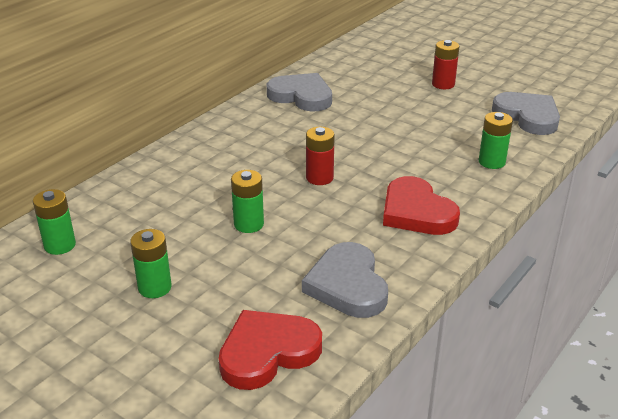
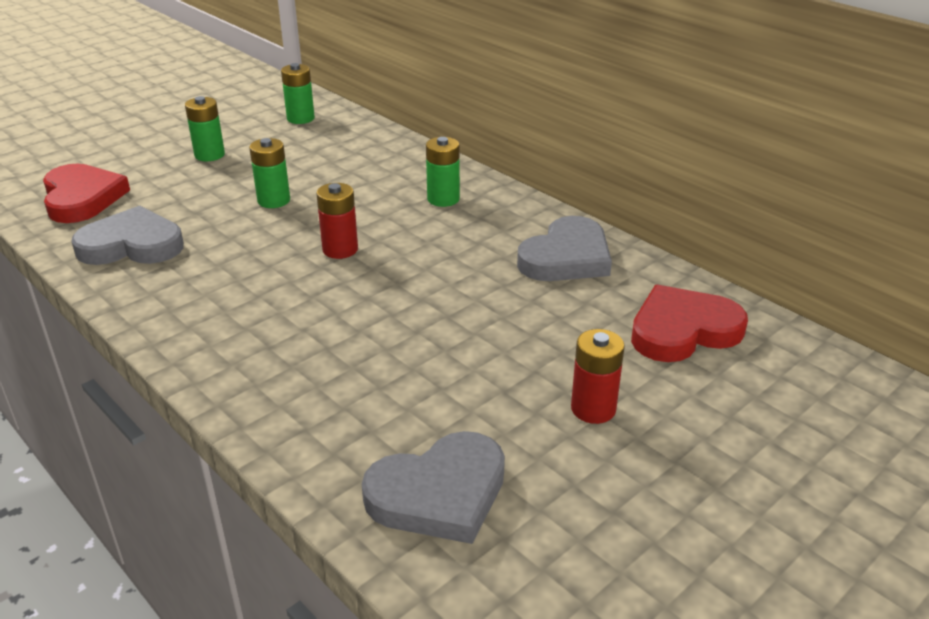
camera: 100 degrees right, 0 degrees up
(416, 212) = (224, 309): red heart -> red heart (683, 330)
(491, 162) = (305, 404): green battery -> green battery (443, 199)

